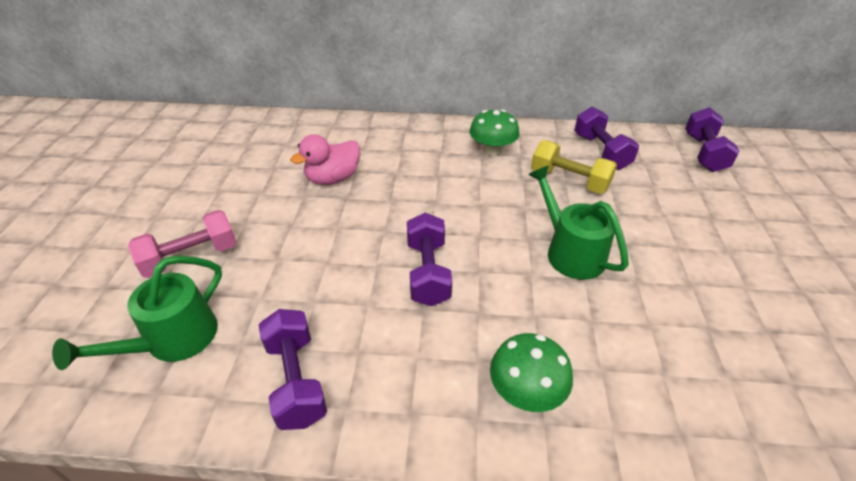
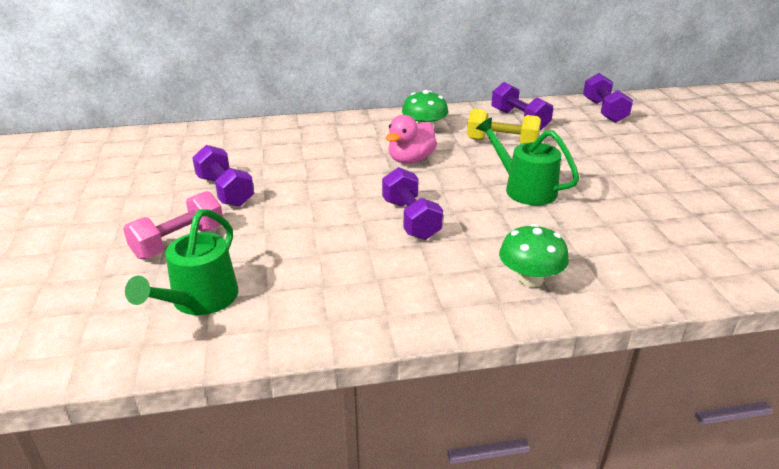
camera: 15 degrees left, 10 degrees down
(296, 380) = (333, 306): purple dumbbell -> purple dumbbell (225, 191)
(333, 178) = (285, 167): pink duck -> pink duck (410, 160)

